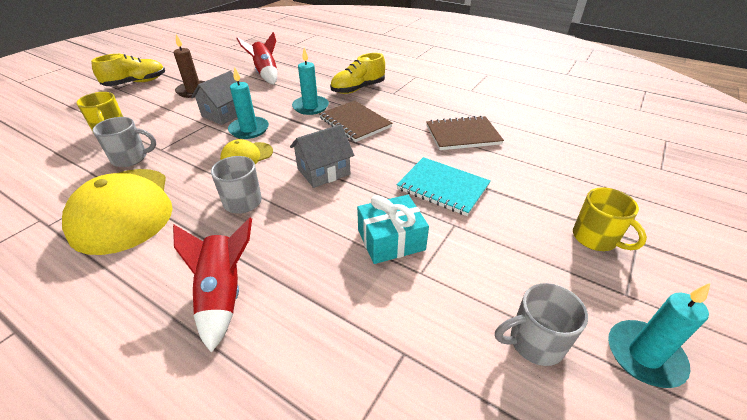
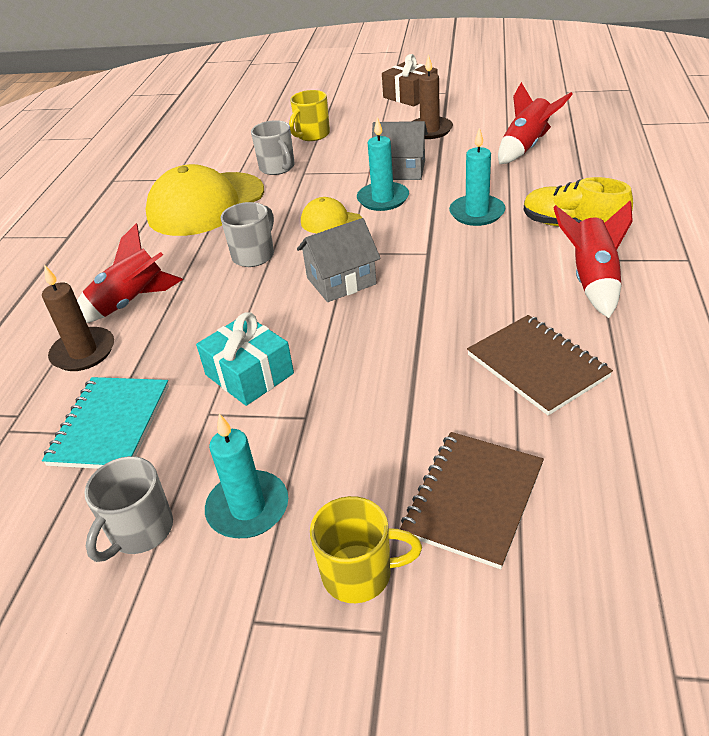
camera: 70 degrees right, 0 degrees up
(136, 83) = (410, 96): yellow shoe -> brown gift
(268, 348) = (83, 352): none -> brown candle
(323, 171) = (341, 281): grey house -> grey house turned 60 degrees counterclockwise
(355, 122) = (472, 260): brown notebook -> brown notebook (473, 499)
(409, 100) = (592, 281): none -> red rocket
(443, 187) = (378, 385): turquoise notebook -> turquoise notebook (111, 425)
(534, 342) = (140, 531): grey mug -> grey mug turned 120 degrees counterclockwise
(595, 238) = (359, 574): yellow mug -> yellow mug turned 120 degrees counterclockwise
(644, 355) = (151, 644): turquoise candle -> turquoise candle (248, 508)

